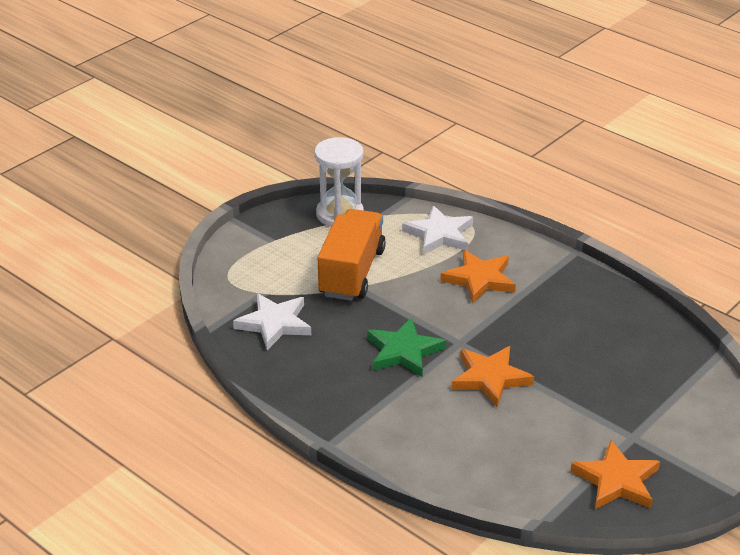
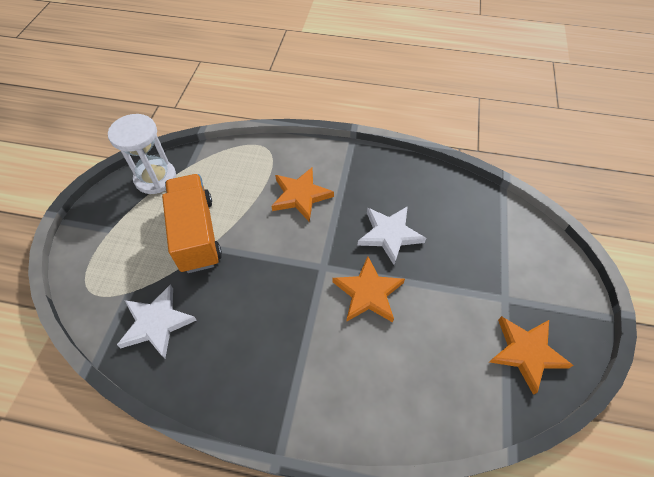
camera: 30 degrees left, 20 degrees up
(403, 351) = (284, 299): green star -> none
(439, 234) = (245, 165): white star -> white star (389, 235)

